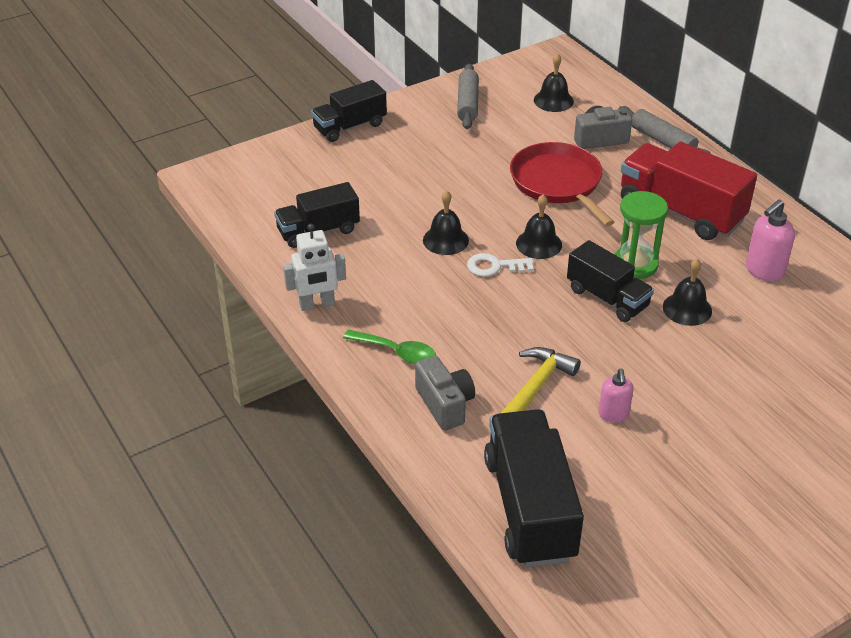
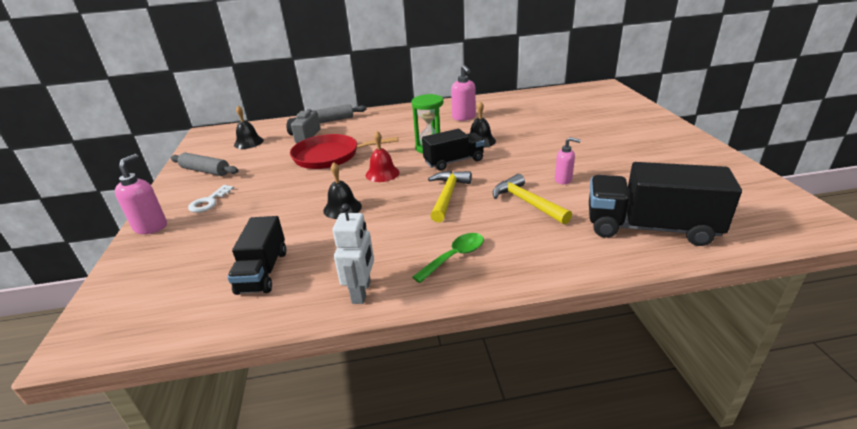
camera: 65 degrees left, 10 degrees down
(350, 126) = (151, 227): black truck -> pink soap dispenser
(445, 404) = (528, 244): grey camera -> none
(494, 266) = (390, 194): white key -> white key (209, 202)
(515, 315) = (447, 196): none -> yellow hammer
(539, 244) = (382, 173): black bell -> red bell
(680, 211) = (396, 127): red truck -> none

